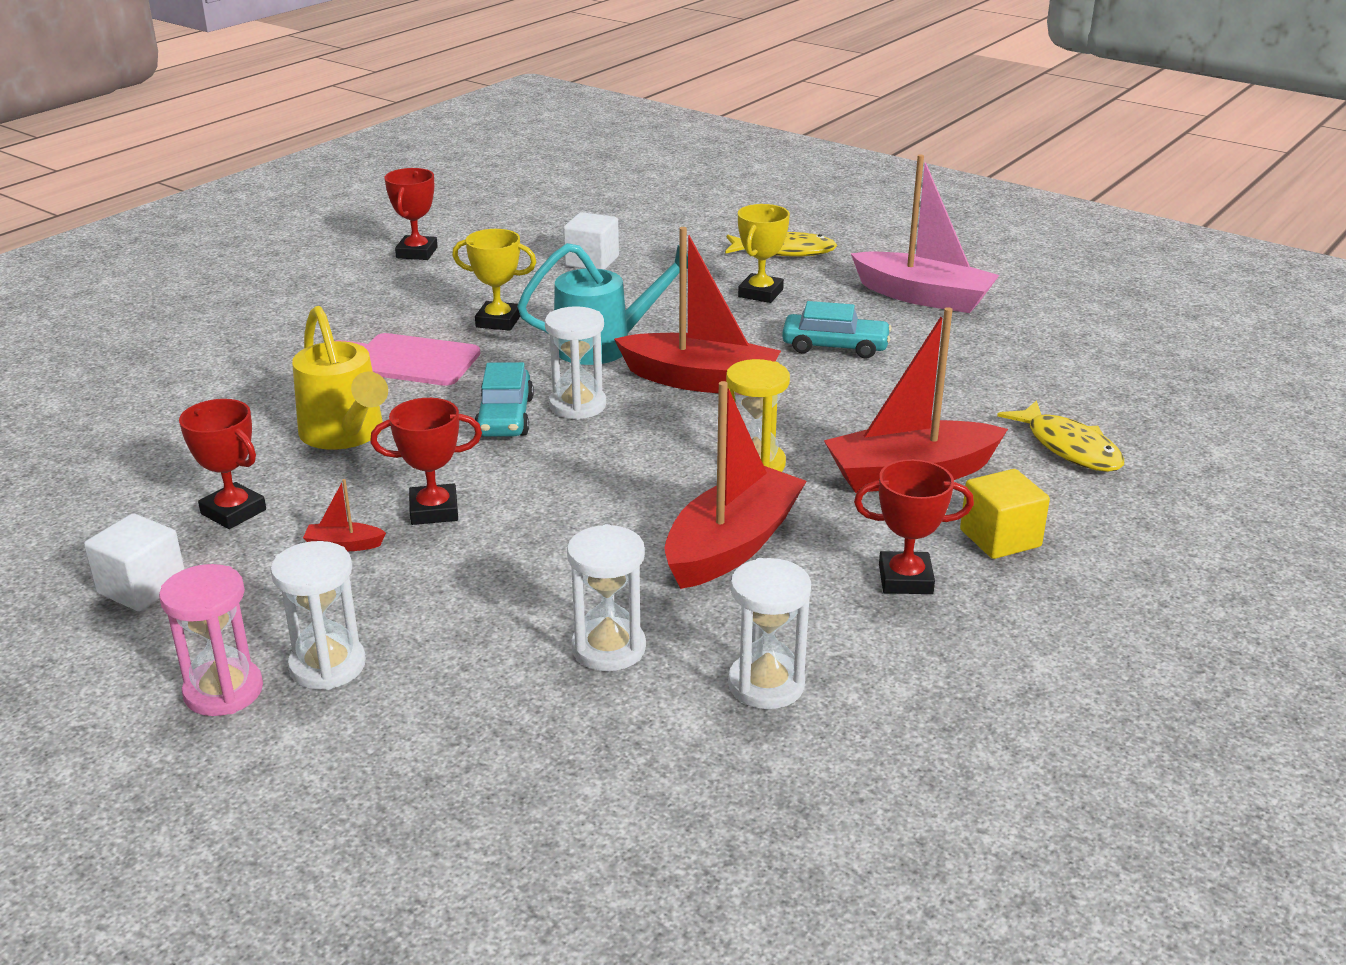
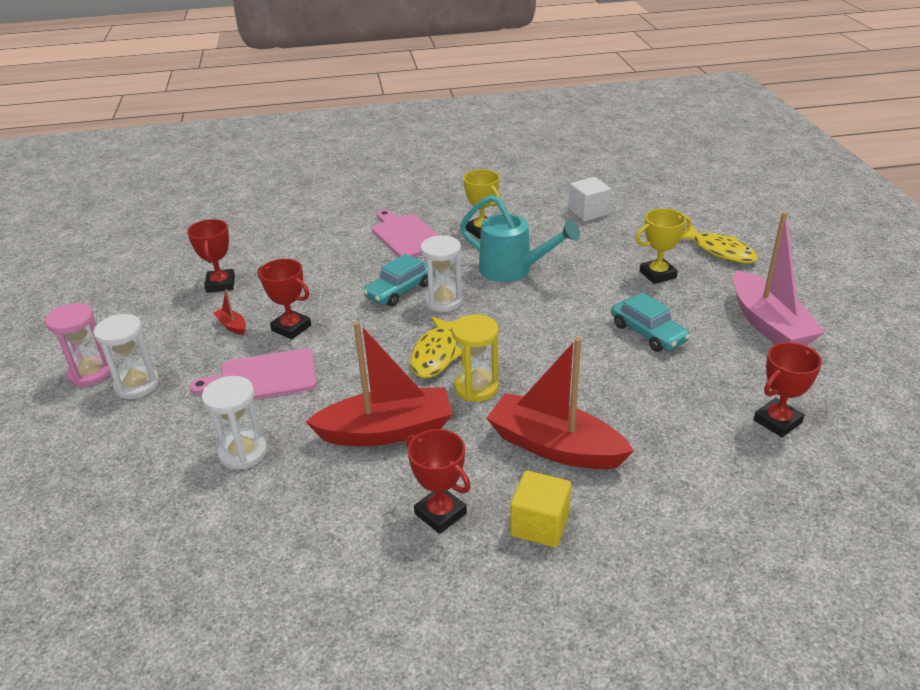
camera: 45 degrees right, 5 degrees up
(142, 587) = (140, 304): white cube -> none
(345, 434) = (319, 265): yellow watering can -> none
(417, 253) = (504, 172): red trophy -> red trophy (777, 421)
(493, 572) = (263, 377): none -> pink cutting board
(700, 381) = (530, 317): red boat -> none
(766, 684) = (273, 525): white hourglass -> none
(1069, 447) = (694, 490): yellow fish -> yellow fish (436, 354)

